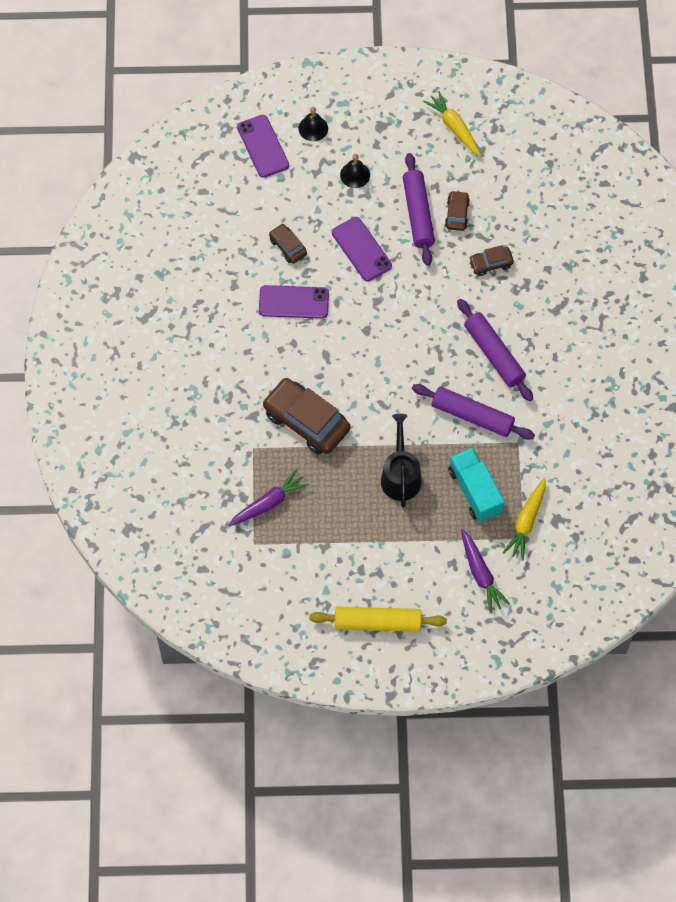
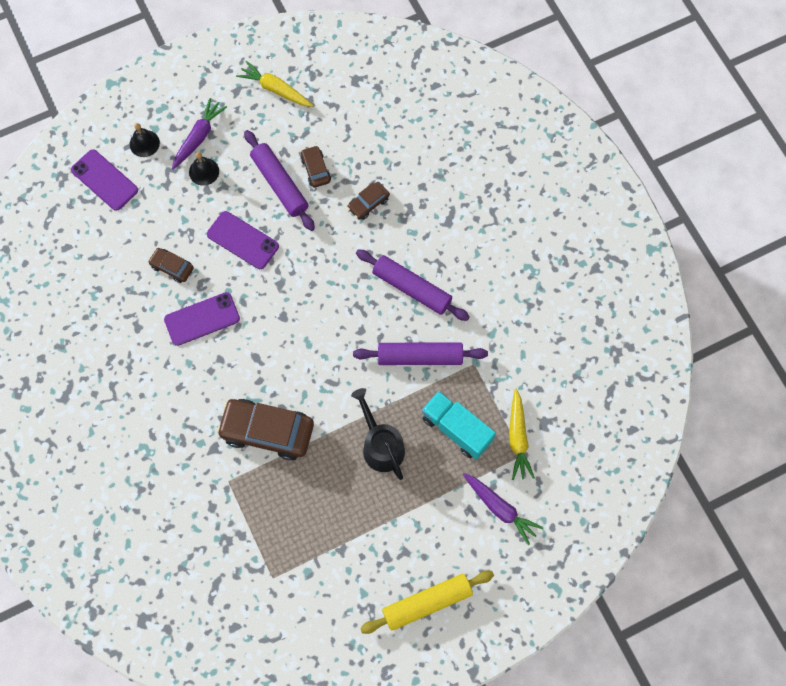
camera: 25 degrees left, 5 degrees up
(268, 503) = (268, 530): purple carrot -> purple carrot (198, 137)

